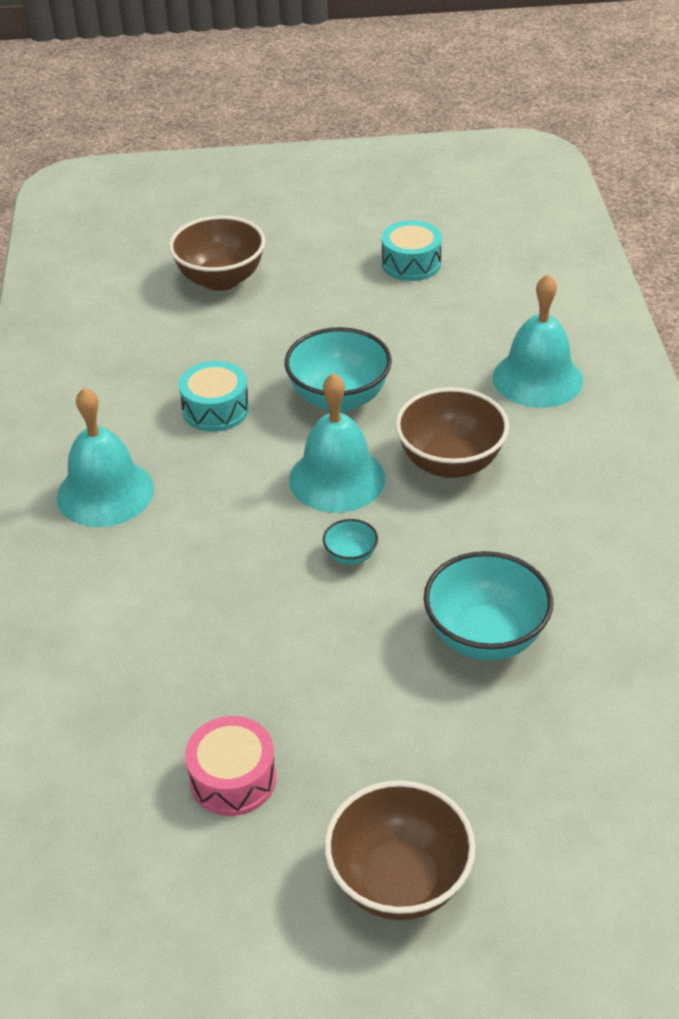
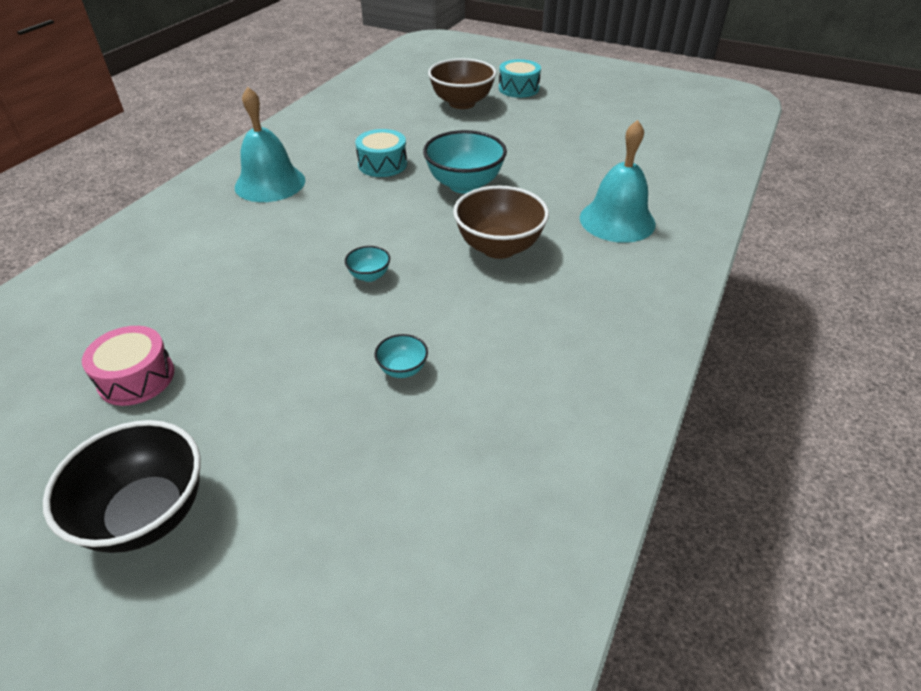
camera: 30 degrees right, 0 degrees up
(337, 478) = (412, 228): turquoise bell -> none
(399, 881) = (147, 514): brown bowl -> black bowl
(411, 263) = (593, 129): turquoise drum -> turquoise drum (518, 89)
(485, 637) = (402, 369): turquoise bowl -> turquoise bowl, size x0.46

